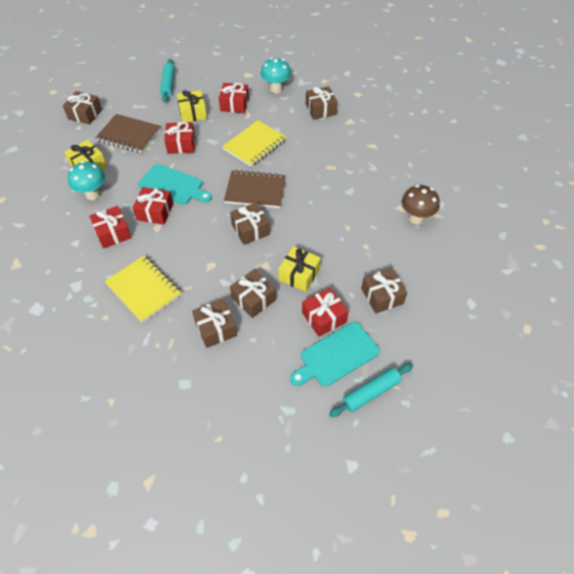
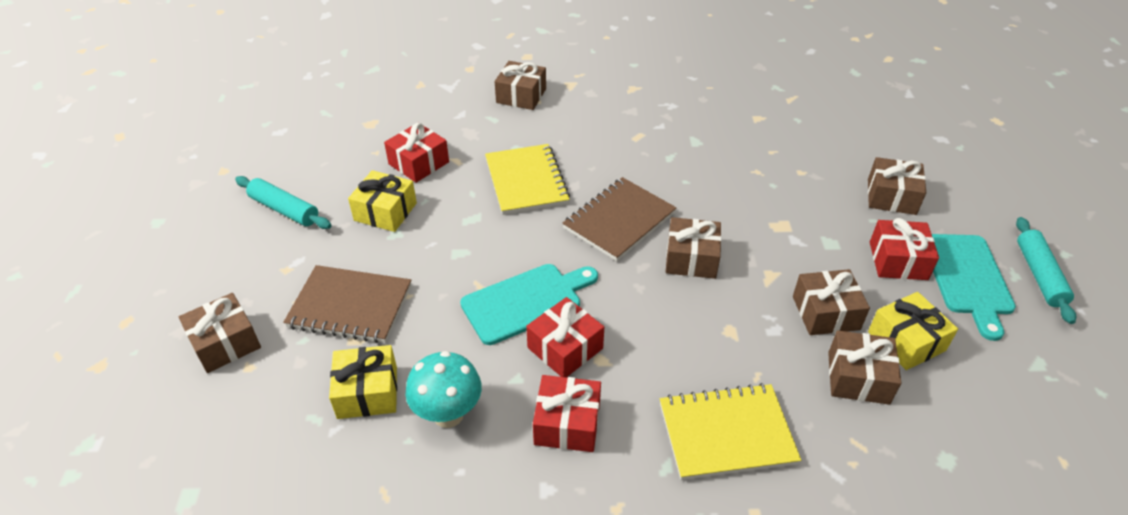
camera: 55 degrees left, 10 degrees down
(129, 135) = (350, 306): brown notebook -> brown notebook turned 45 degrees clockwise
(181, 144) = (442, 254): red gift -> none
(276, 89) = (435, 113): turquoise mushroom -> none
(299, 274) = (810, 250): yellow gift -> yellow gift (906, 341)
(416, 218) = (784, 114): brown mushroom -> none

